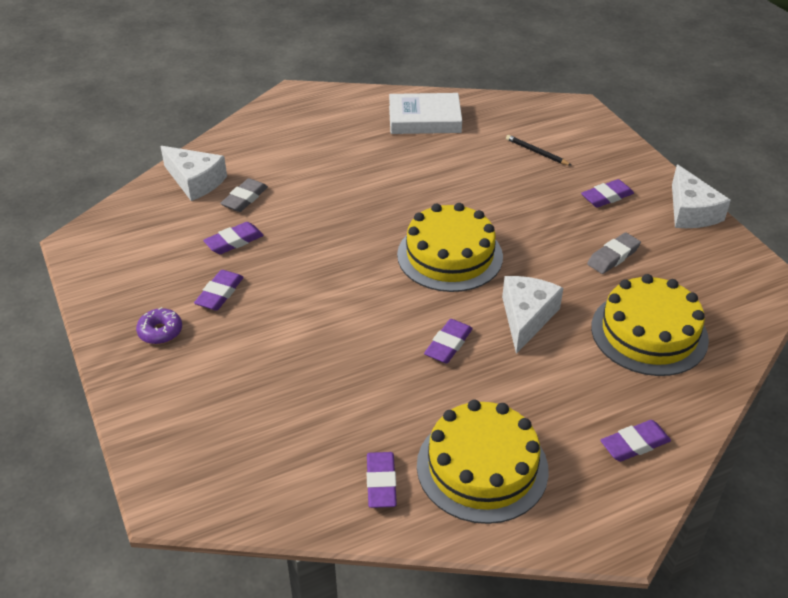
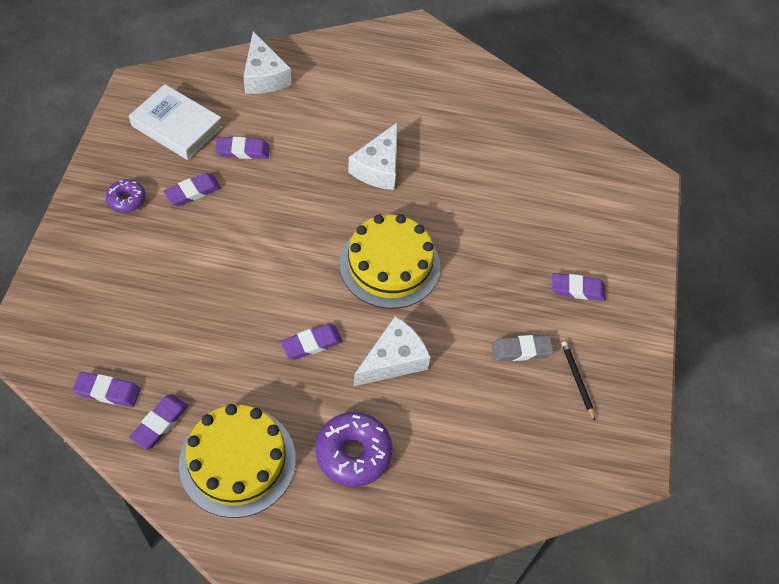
camera: 30 degrees right, 15 degrees up
(244, 198) = (285, 114): grey eraser -> none
(424, 119) = (499, 117): white book -> white book (177, 126)
(536, 152) = (562, 207): black pencil -> black pencil (577, 380)
(570, 400) = (353, 453): none -> purple donut
(634, 444) = (364, 523): purple eraser -> purple eraser (107, 391)
(649, 333) = (476, 439): yellow cake -> none
(691, 211) = (637, 350): white cheese -> white cheese (378, 167)

